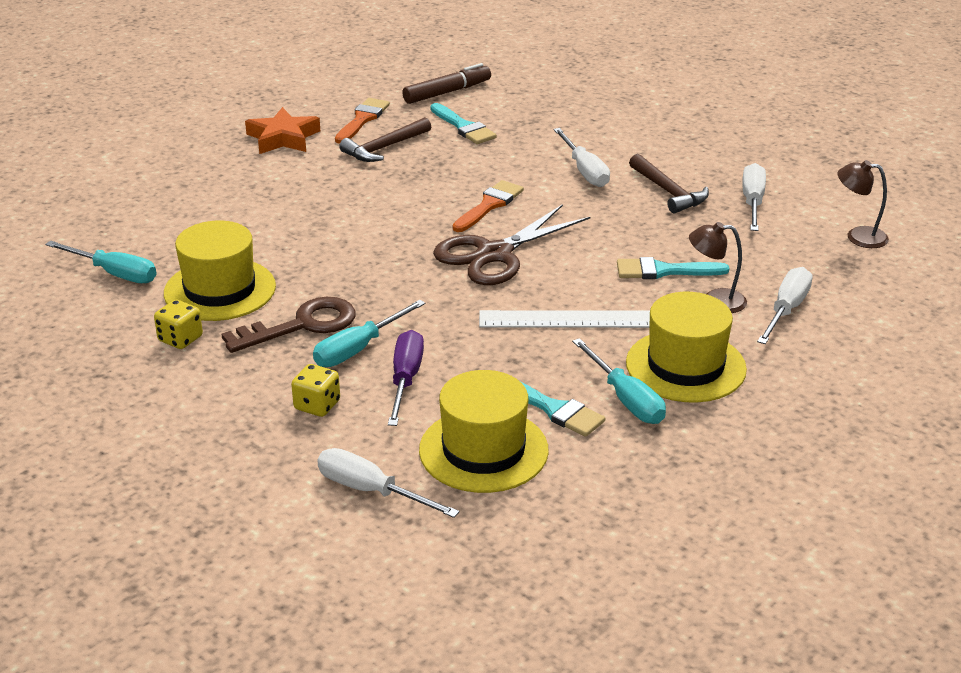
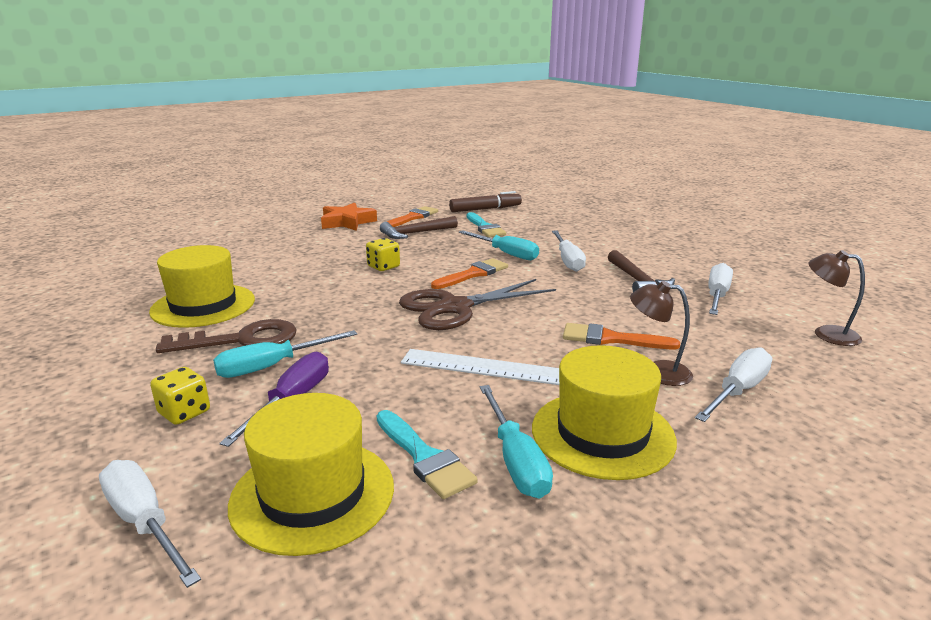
camera: 15 degrees right, 10 degrees down
(114, 273) = (138, 285): turquoise screwdriver -> turquoise screwdriver (506, 254)
(180, 339) = (130, 337): yellow dice -> yellow dice (383, 267)
(664, 271) = (611, 339): turquoise brush -> orange brush

